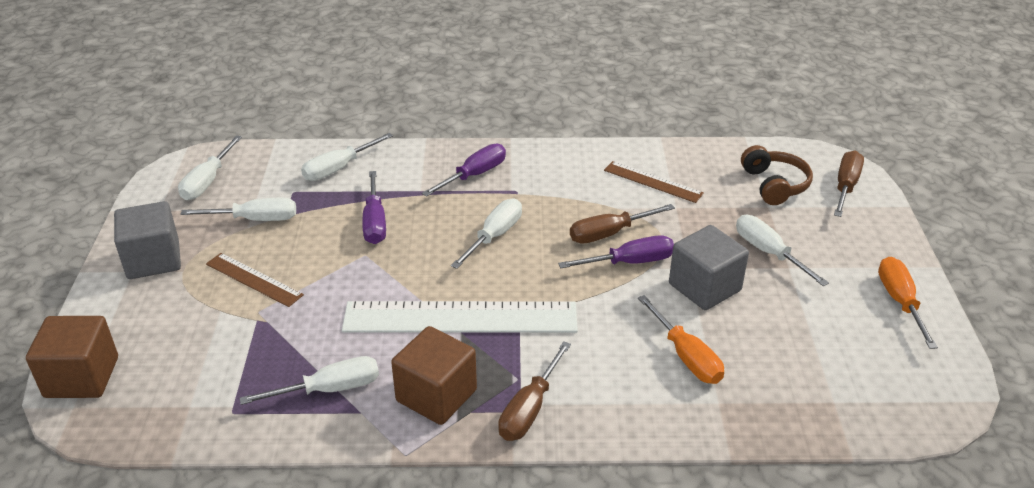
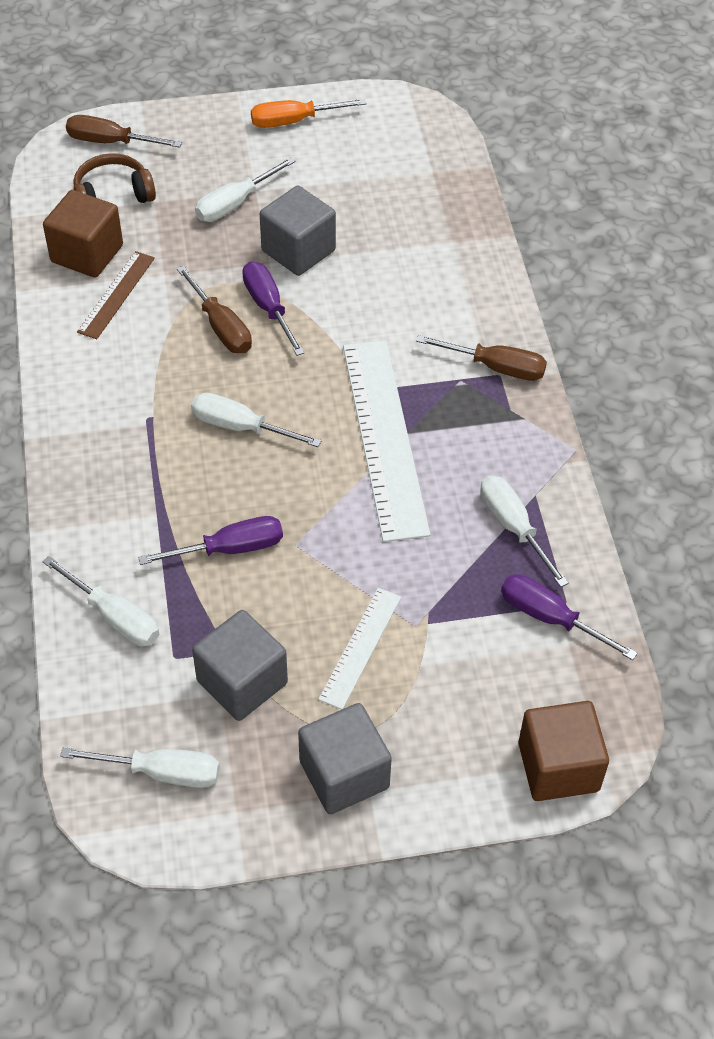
camera: 100 degrees left, 15 degrees up
(253, 279) = (361, 647): brown ruler -> white ruler
(256, 219) = (242, 682): white screwdriver -> grey cube
(436, 395) = (498, 439): brown cube -> brown cube (87, 253)
(475, 175) = (117, 463): purple screwdriver -> purple screwdriver (549, 617)
(687, 357) = (401, 262): orange screwdriver -> none

